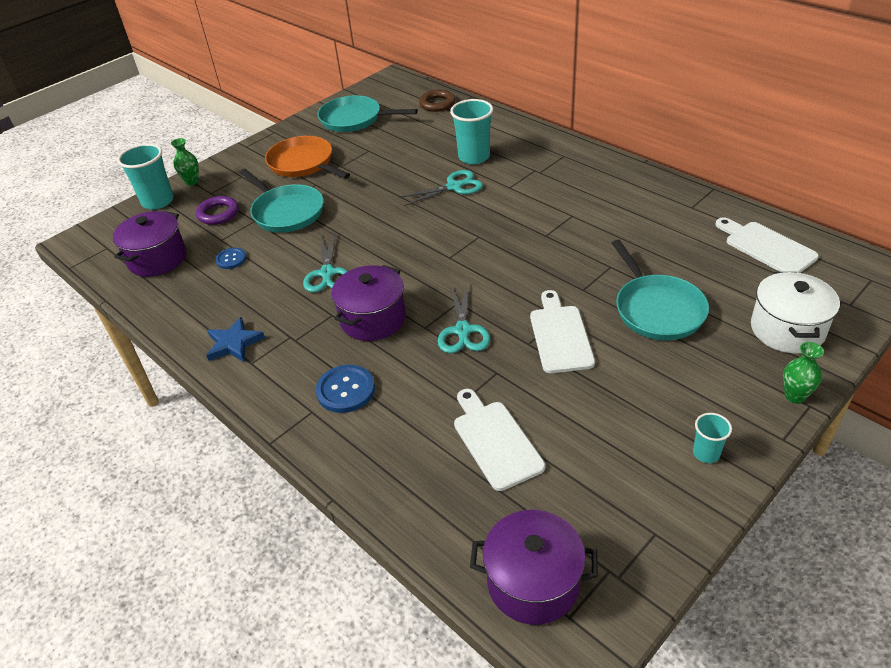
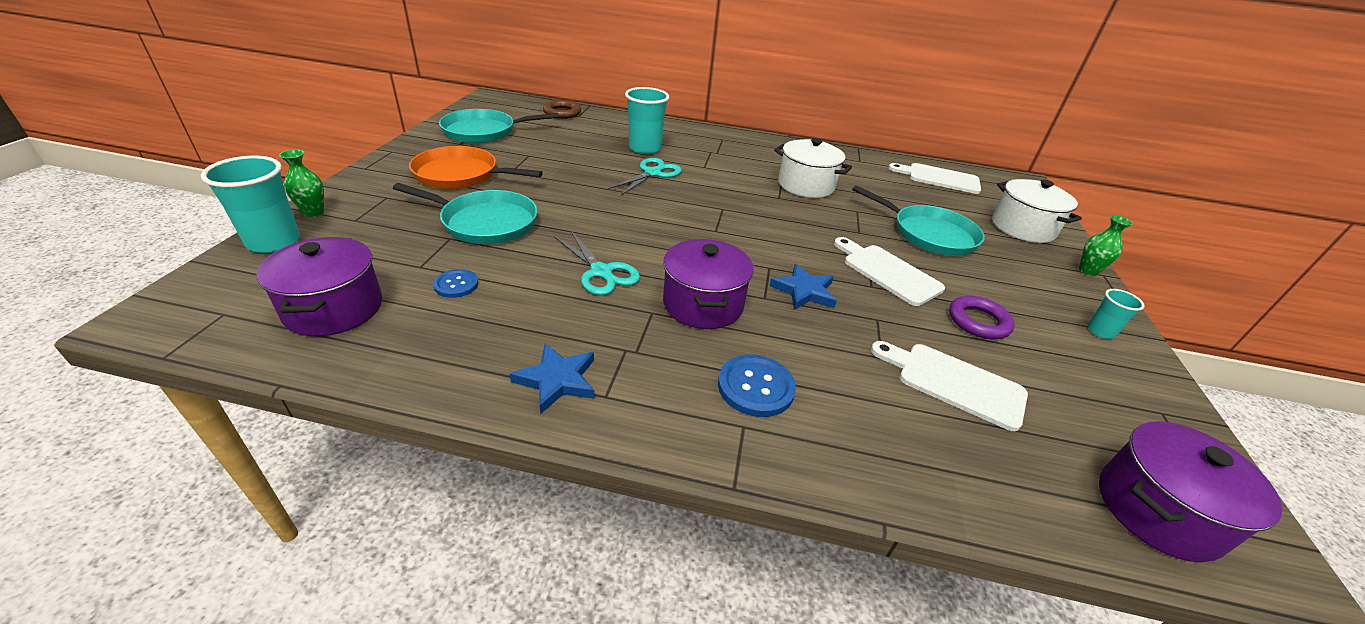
camera: 40 degrees left, 5 degrees down
(218, 213) = (388, 239): purple ring -> purple ring (978, 321)
(463, 331) = (804, 291): turquoise scissors -> blue star
(590, 227) = (806, 185): none -> white pot

